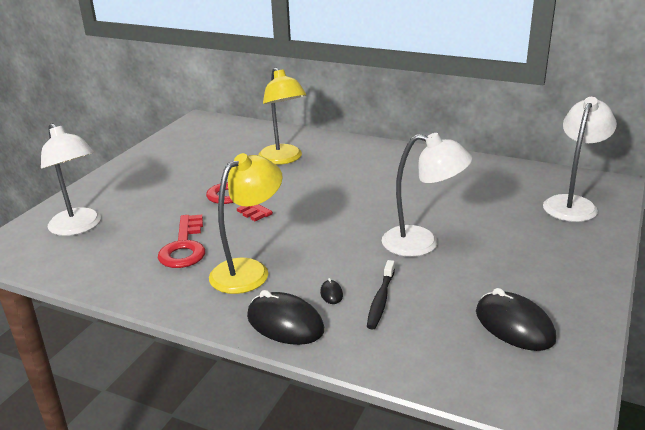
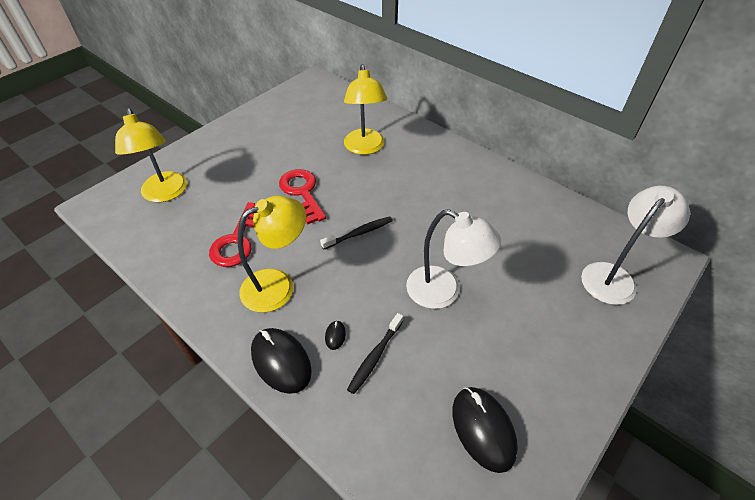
camera: 15 degrees right, 20 degrees up
(79, 227) = (165, 194): white lamp -> yellow lamp
(313, 219) = (359, 233): none -> black toothbrush

